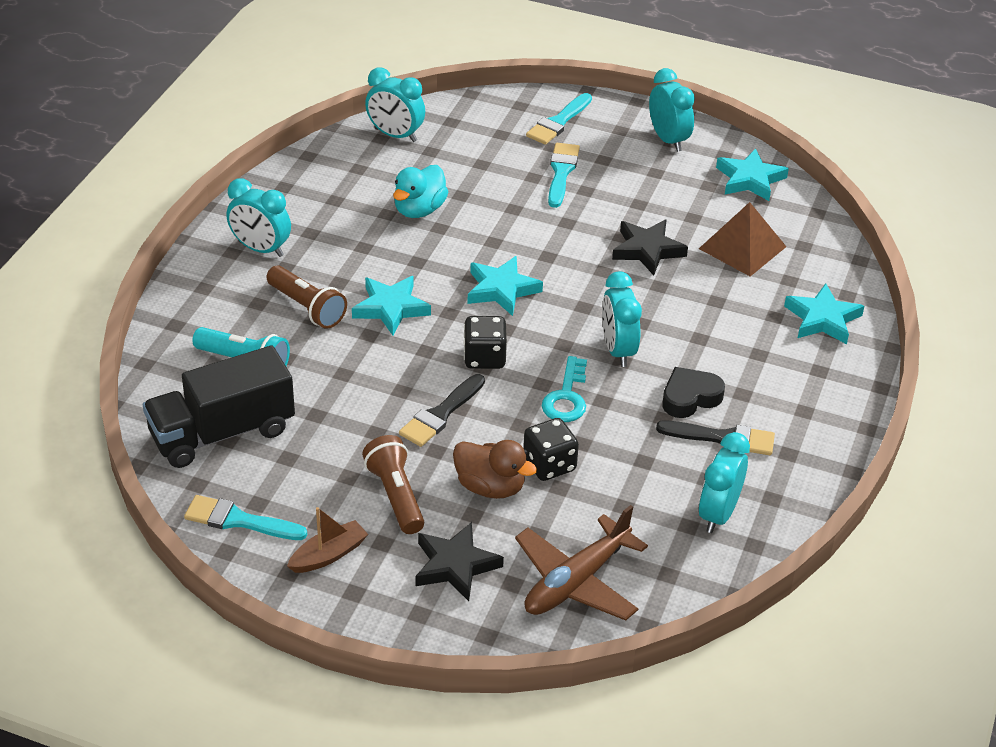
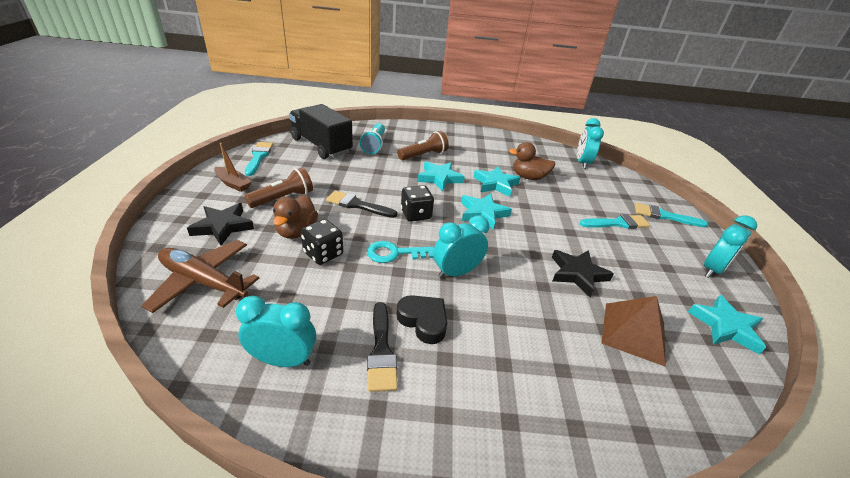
camera: 70 degrees right, 5 degrees down
(261, 249) = (458, 139): turquoise clock -> none
(307, 308) = (423, 155): brown flashlight -> brown flashlight turned 150 degrees counterclockwise
(419, 210) = (528, 177): turquoise duck -> brown duck
(822, 319) = (588, 413): turquoise star -> turquoise star (495, 184)

